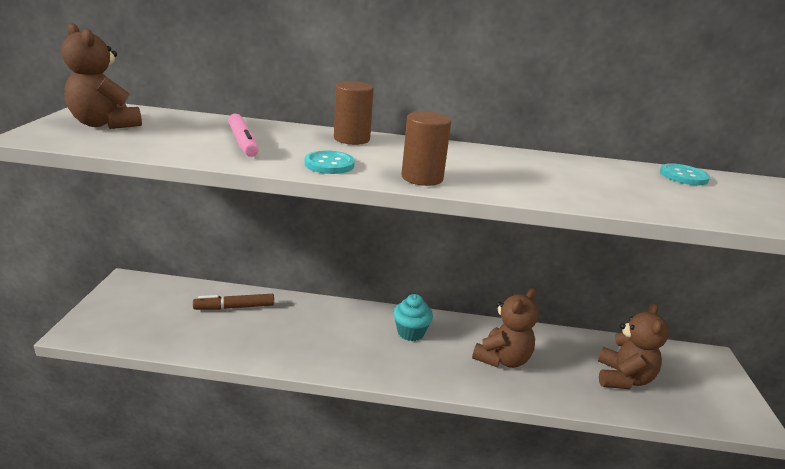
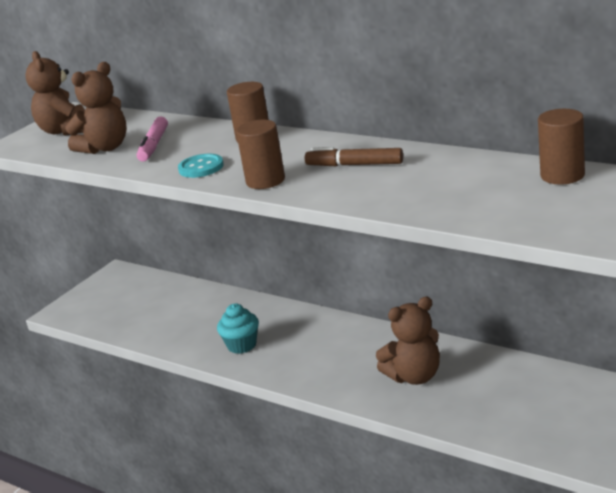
camera: 35 degrees right, 0 degrees up
(234, 307) = (192, 302): brown marker -> brown marker (354, 165)
(410, 332) = (340, 341): turquoise cupcake -> turquoise cupcake (242, 345)
(623, 378) = (536, 411): brown teddy bear -> brown teddy bear (105, 148)
(683, 176) = (562, 175): turquoise button -> brown cylinder

